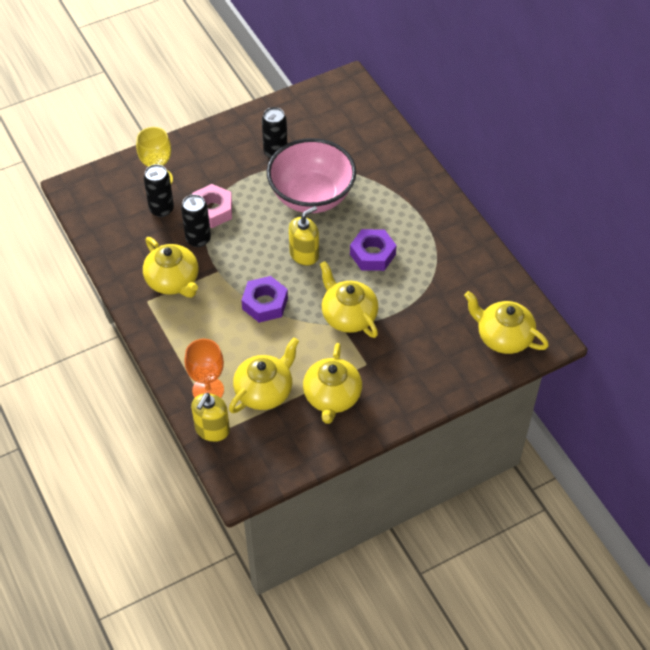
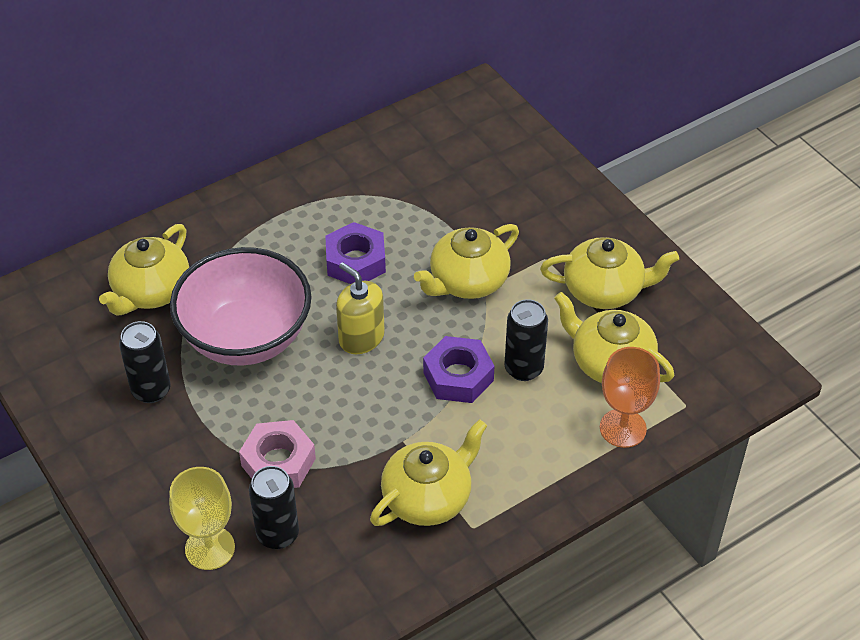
camera: 95 degrees left, 5 degrees down
(198, 239) = (340, 474): black can -> black can (523, 368)
(212, 429) = (686, 416): yellow soap dispenser -> none
(503, 337) = (480, 131): yellow teapot -> yellow teapot (151, 291)

